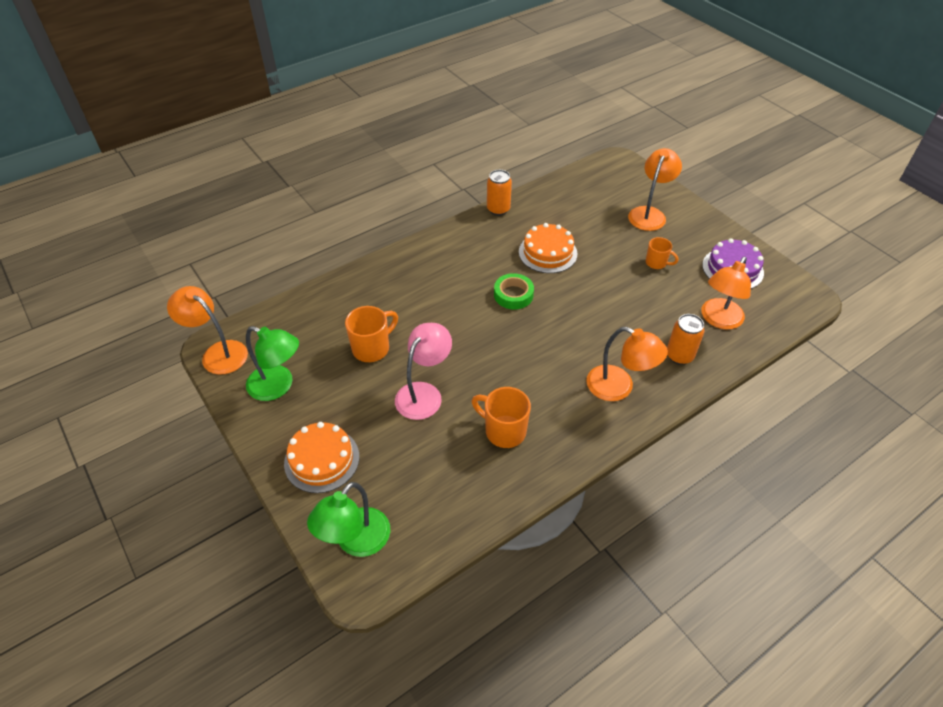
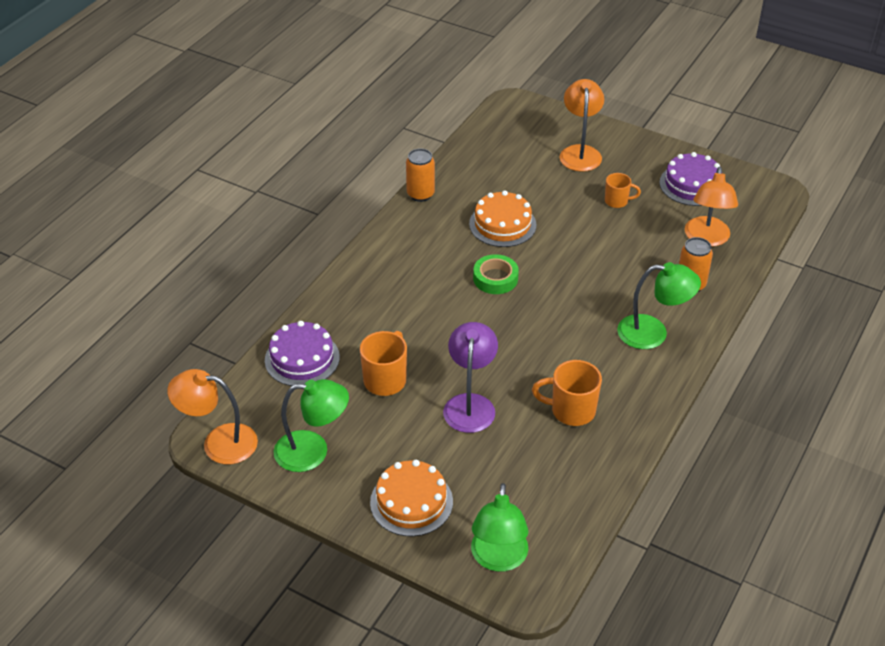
camera: 25 degrees left, 5 degrees down
(322, 308) = (302, 358): none -> purple cake
(424, 393) = (470, 404): pink lamp -> purple lamp
(619, 387) = (653, 333): orange lamp -> green lamp

